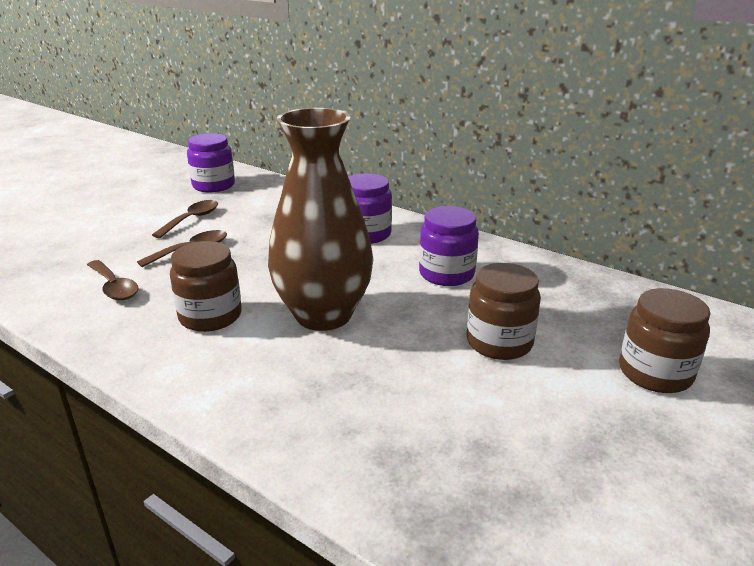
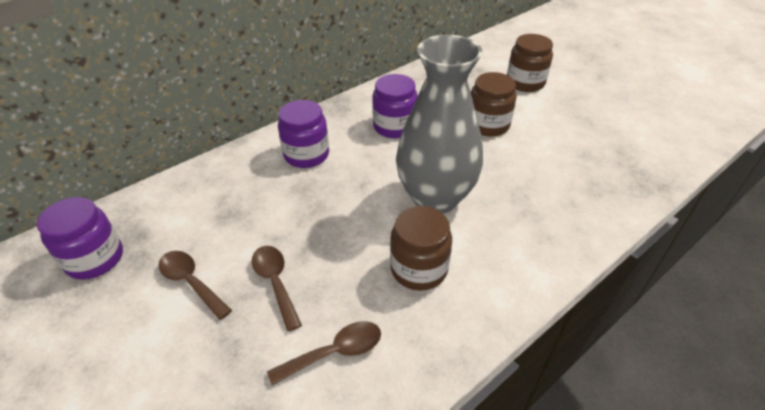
camera: 75 degrees left, 15 degrees up
(323, 315) = (435, 198): brown vase -> grey vase

